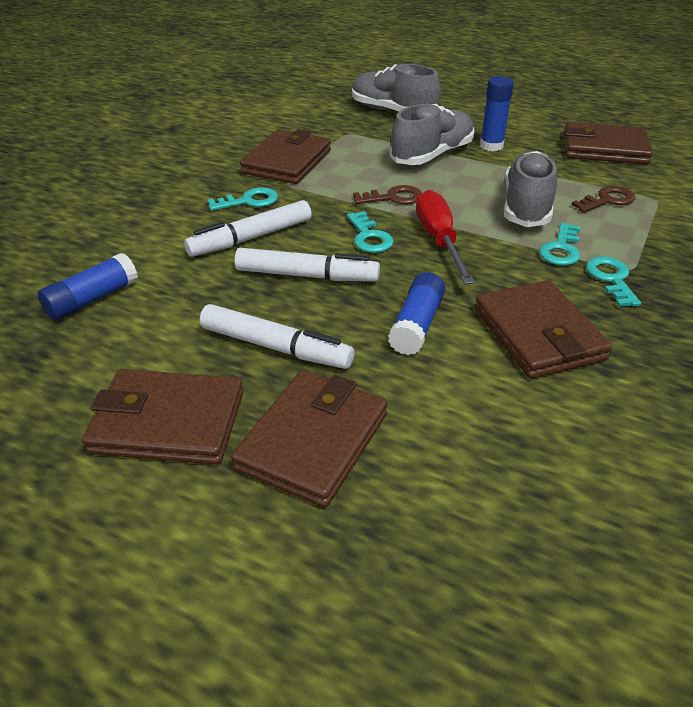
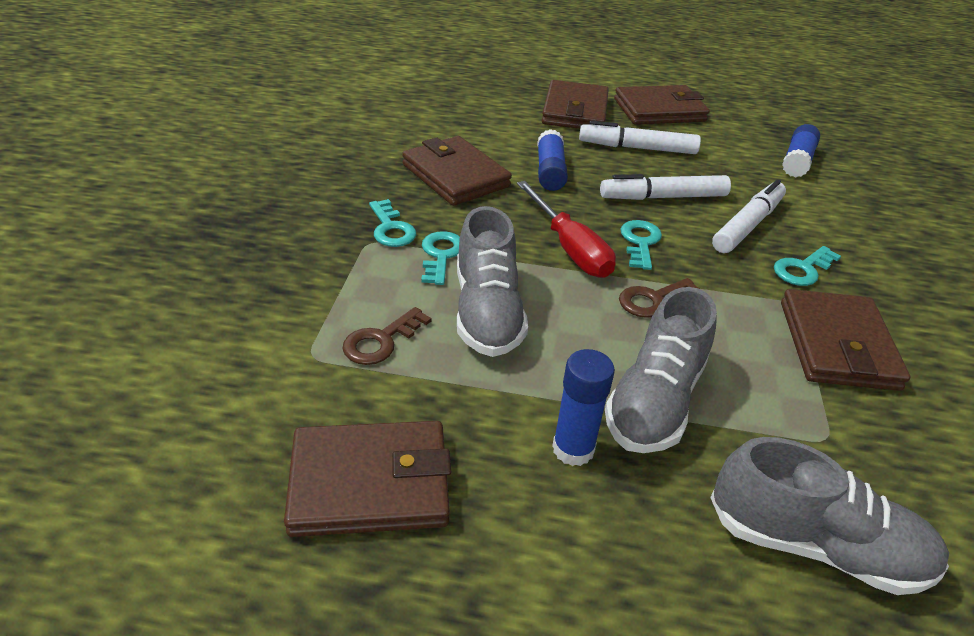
camera: 160 degrees right, 0 degrees up
(369, 237) = (640, 242): turquoise key -> turquoise key turned 45 degrees clockwise

